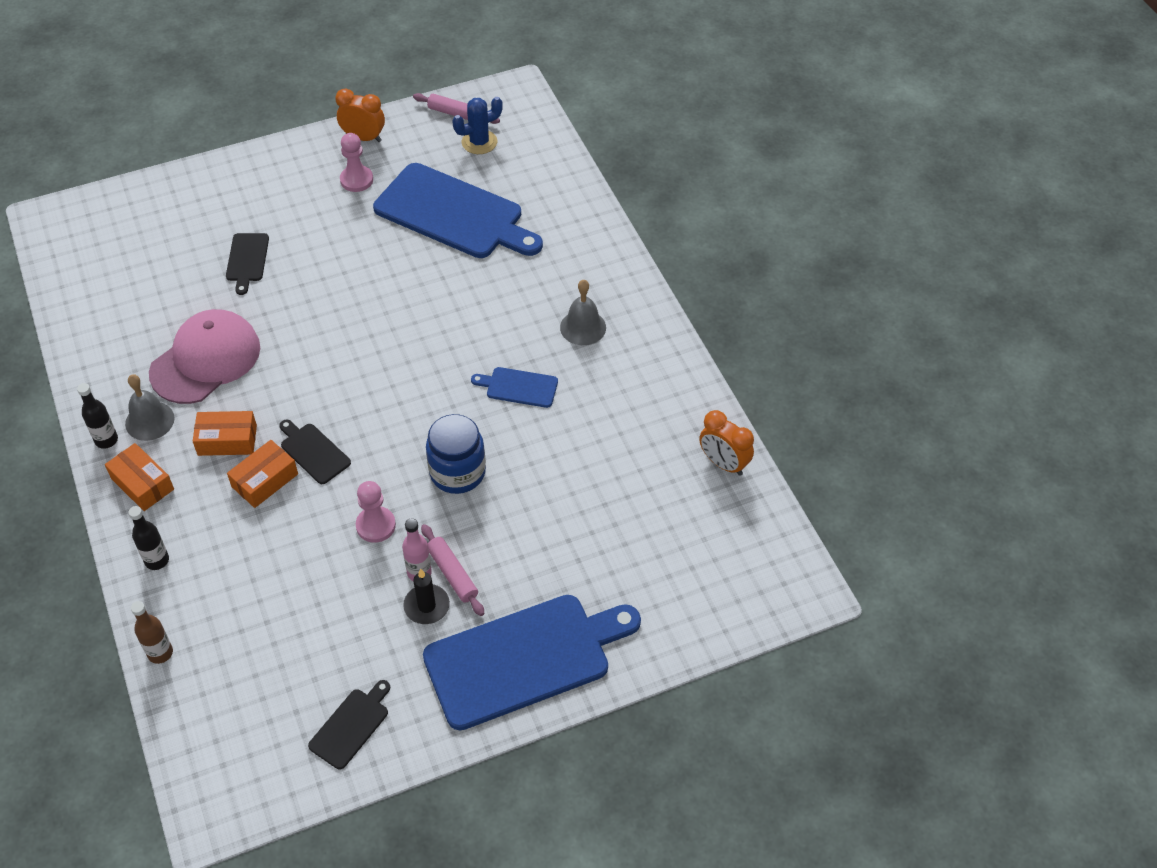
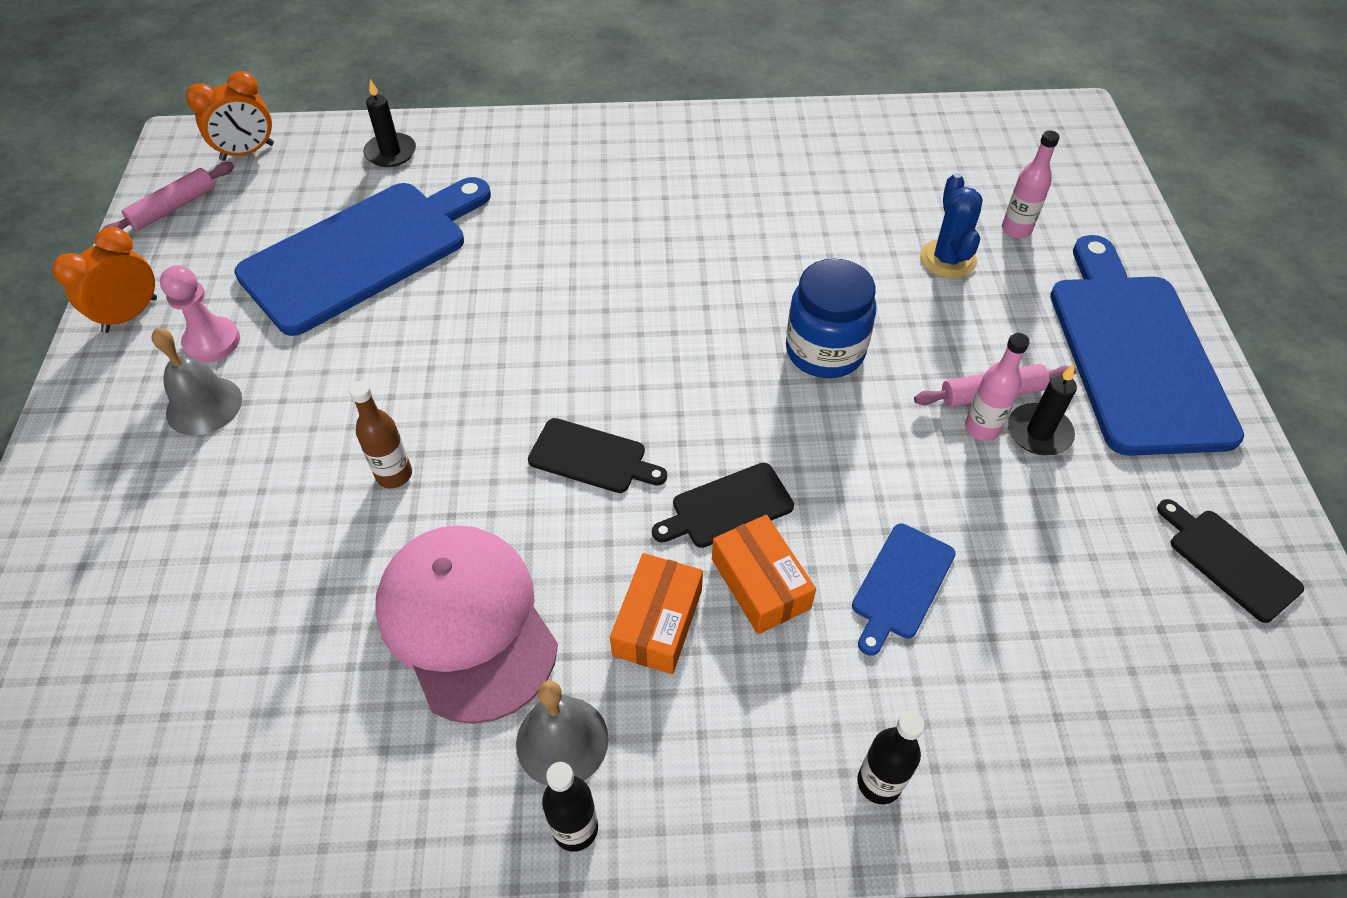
camera: 70 degrees left, 0 degrees up
(142, 484) = (702, 778): orange box -> none
(160, 653) = (1074, 811): brown bottle -> brown bottle (394, 475)
(247, 260) = (278, 518): black cutting board -> black cutting board (592, 457)
(376, 525) = (889, 459): pink pawn -> none
(479, 142) = (248, 198): blue cactus -> blue cactus (948, 259)
(519, 387) = (706, 260): blue cutting board -> blue cutting board (901, 585)
(553, 190) = (391, 153): none -> black candle
(583, 327) = (637, 182): grey bell -> grey bell (204, 405)
(632, 567) = (1016, 230): none -> pink bottle
(723, 463) = (890, 126): orange clock -> orange clock (247, 152)

